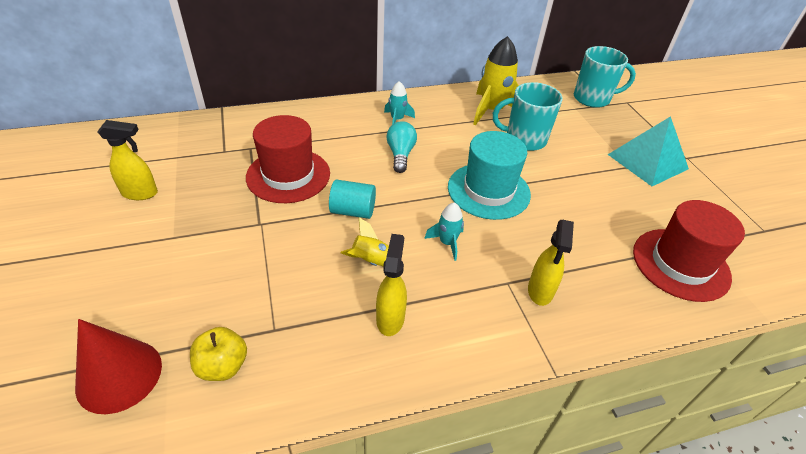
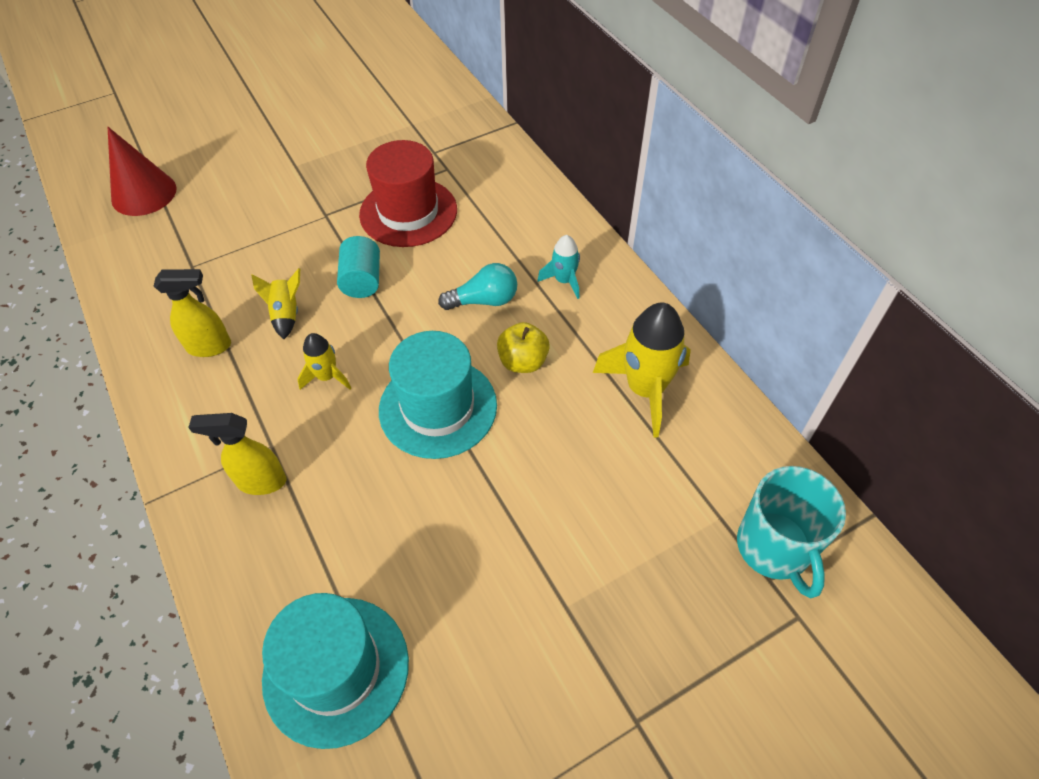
camera: 80 degrees right, 10 degrees up
(140, 193) = (349, 123): yellow spray bottle -> none
(223, 366) = (153, 247): yellow apple -> yellow apple (523, 361)
(447, 243) = (327, 376): turquoise rocket -> yellow rocket
(524, 139) = (581, 441): turquoise mug -> none
(647, 161) = (594, 642): turquoise pyramid -> none
(680, 264) = (336, 670): red hat -> turquoise hat

